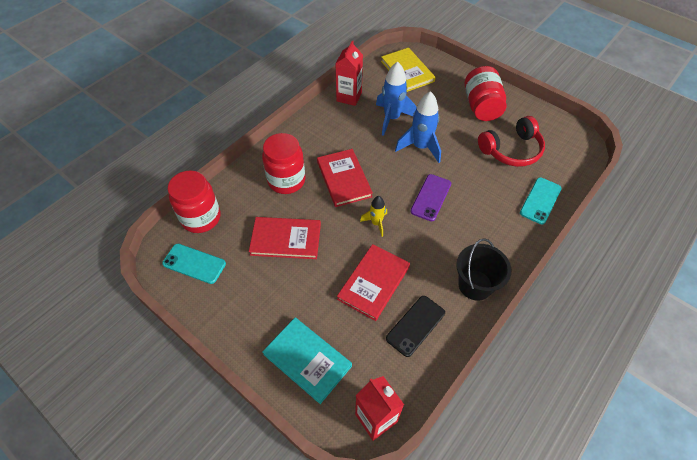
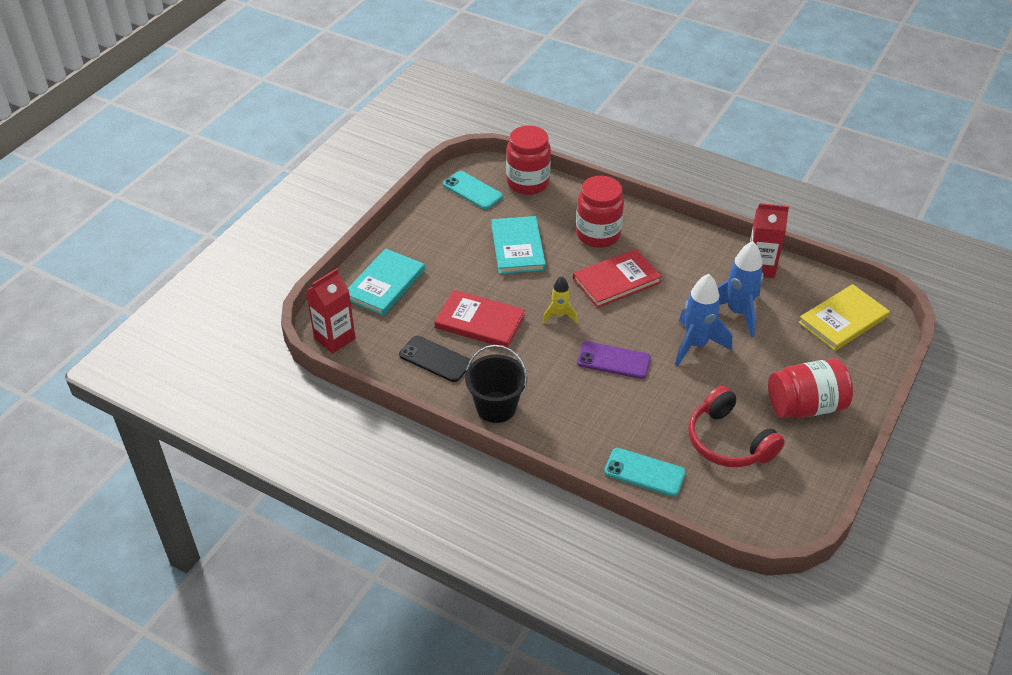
camera: 80 degrees right, 10 degrees down
(194, 263) = (472, 190): turquoise phone -> turquoise phone turned 60 degrees counterclockwise
(286, 239) = (518, 247): red book -> turquoise book

